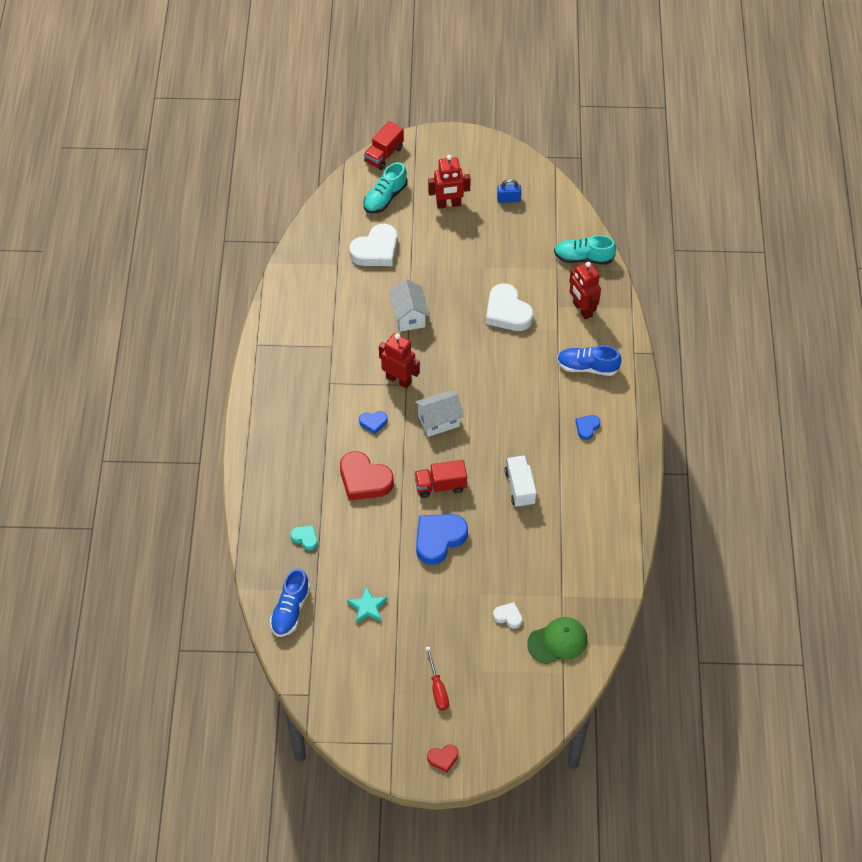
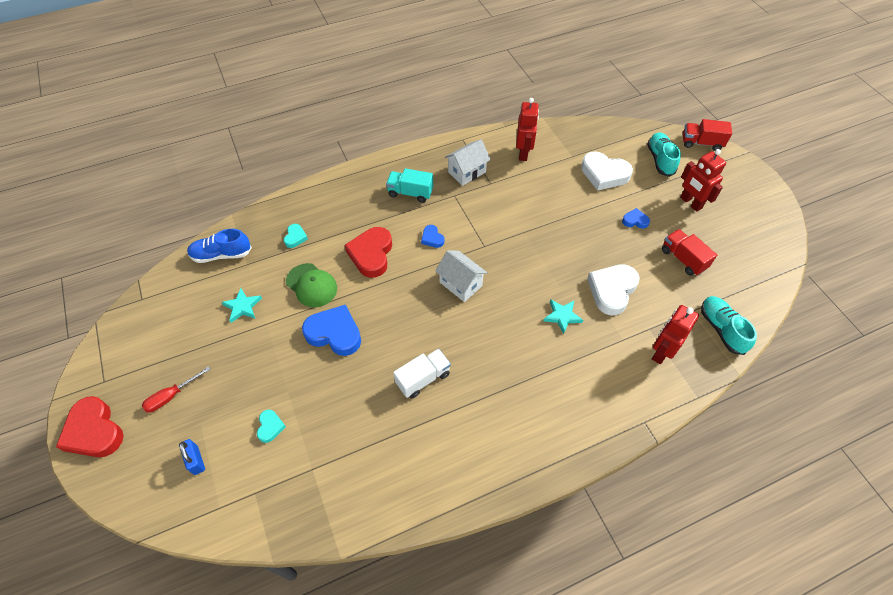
camera: 65 degrees right, 0 degrees up
(304, 419) = (410, 193): none -> turquoise truck
(385, 198) = (660, 160): turquoise shoe -> turquoise shoe turned 75 degrees clockwise
(399, 379) = (486, 239): red robot -> red robot (523, 153)
(409, 316) = (555, 221): white house -> white house (467, 172)
(440, 486) = (392, 312): red truck -> red truck (683, 259)
(443, 758) = (94, 431): red heart -> red heart, size x2.02
(508, 199) = (734, 243): blue padlock -> blue padlock (196, 460)
(508, 616) = (270, 427): white heart -> turquoise heart
(513, 360) = (562, 316): none -> turquoise star
(557, 641) = (256, 487): green cap -> green cap (311, 285)
(587, 367) = (597, 384): blue shoe -> none
(587, 428) = (525, 412): blue heart -> blue heart (635, 221)

